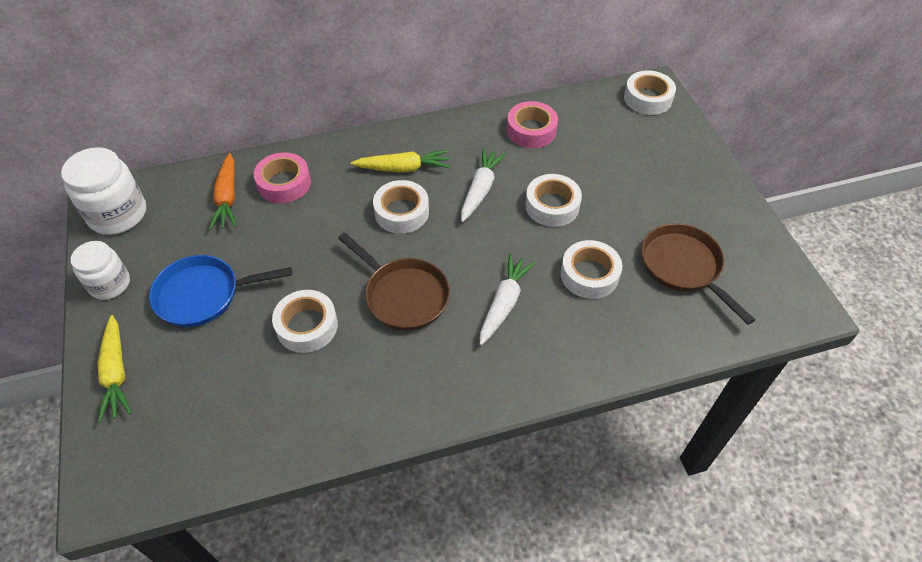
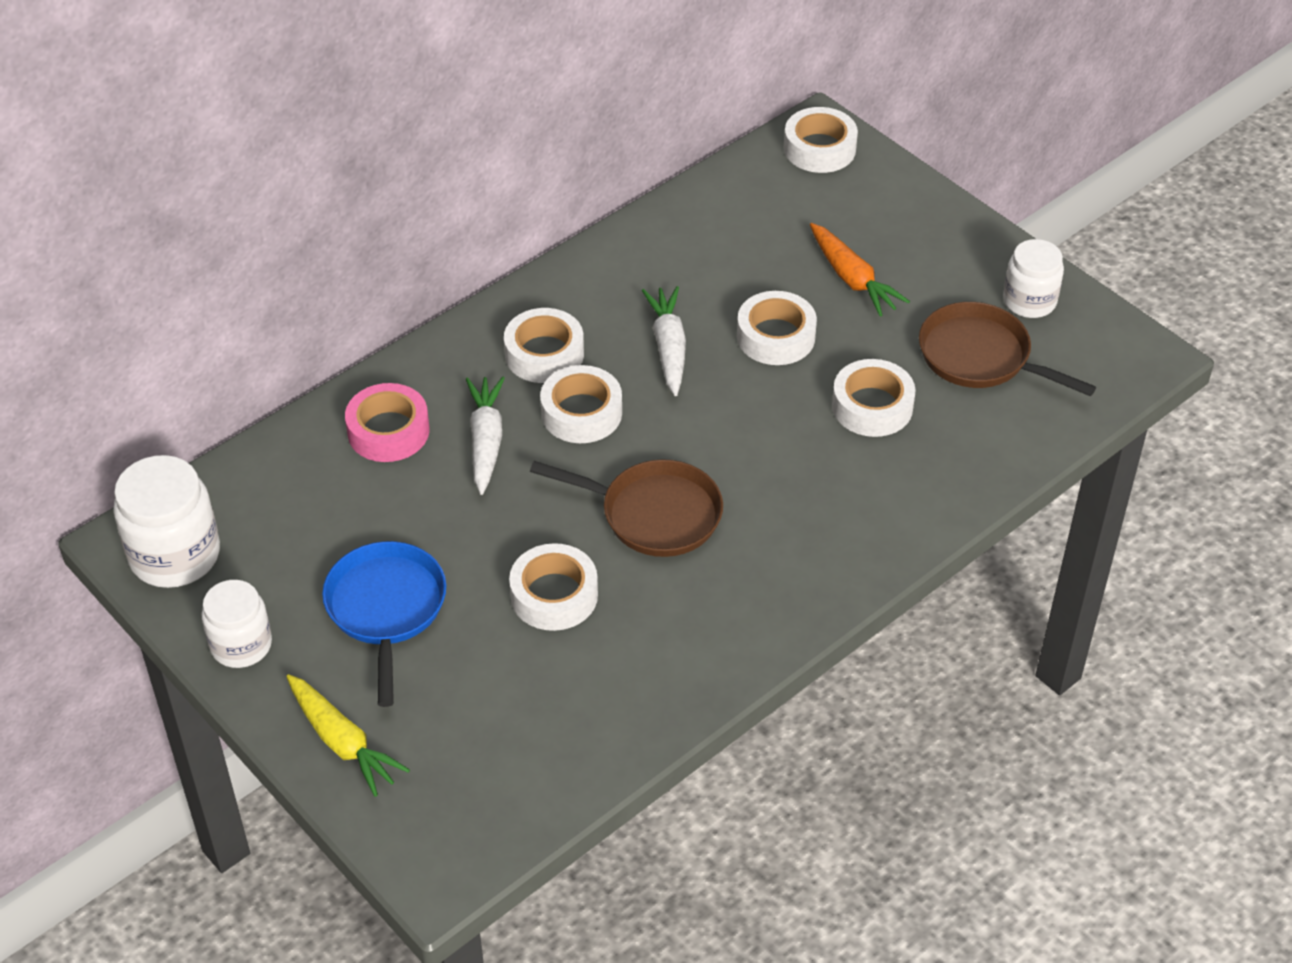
camera: 25 degrees left, 5 degrees down
(204, 295) = (386, 609): blue pan -> blue pan turned 120 degrees clockwise
(227, 198) = (321, 478): orange carrot -> orange carrot (852, 279)
(403, 168) = (544, 354): yellow carrot -> white tape
(504, 303) = (787, 478): white carrot -> white carrot (486, 441)
(531, 130) = (688, 244): pink tape -> none
(738, 240) = (1029, 301): none -> white jar

